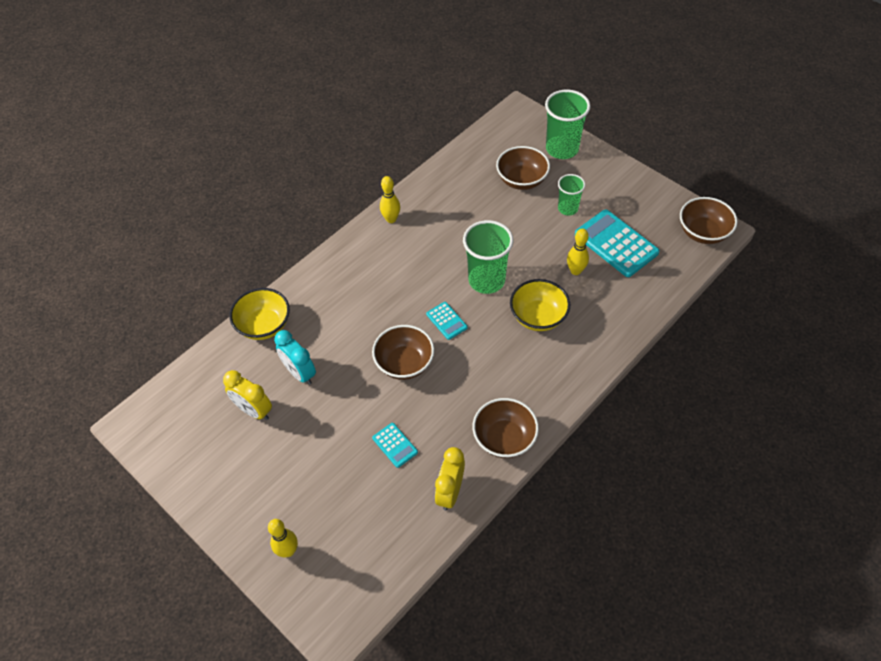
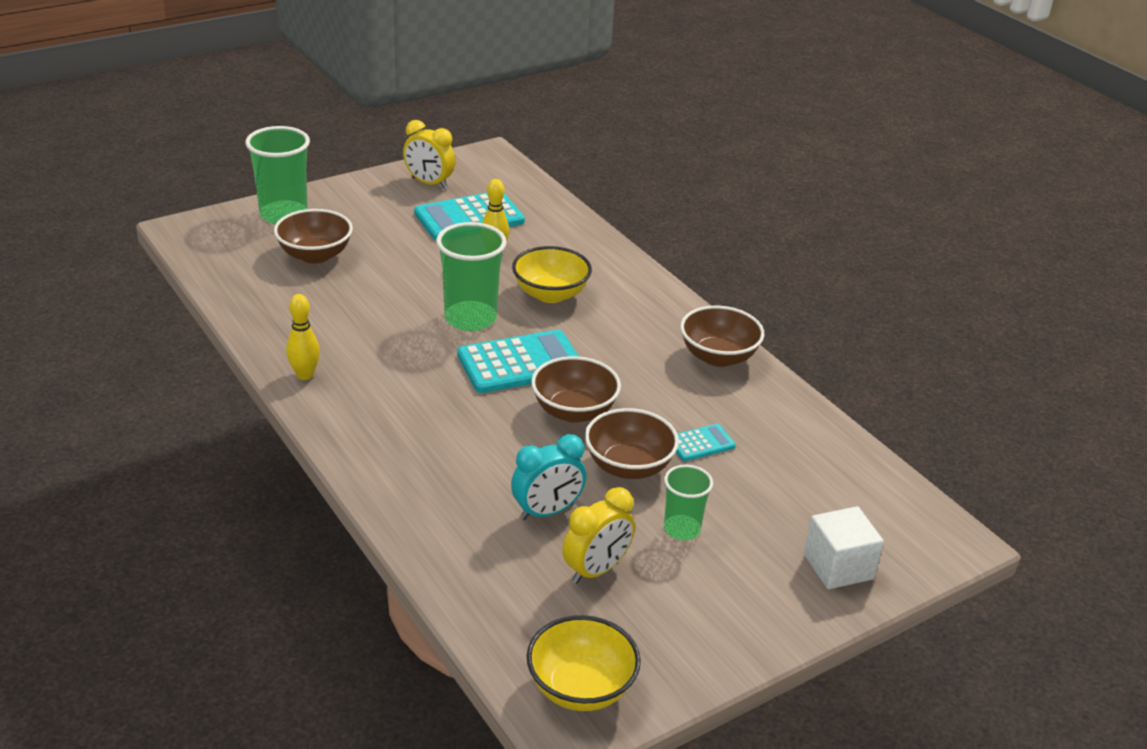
camera: 80 degrees left, 20 degrees down
(264, 325) = (437, 537): yellow bowl -> yellow bowl (581, 688)
(288, 551) = (838, 567): yellow bowling pin -> white cube
(446, 321) = (520, 363): turquoise calculator -> turquoise calculator, size x2.01
(450, 492) = (781, 412): yellow clock -> yellow clock (429, 183)
(568, 208) = (390, 235): green cup -> green cup (682, 529)
(703, 232) = (488, 164): brown bowl -> brown bowl (628, 466)

